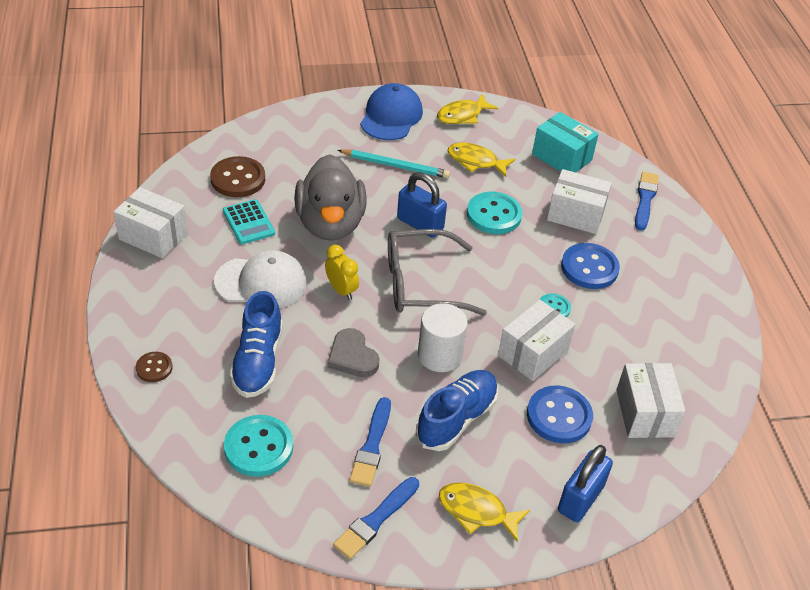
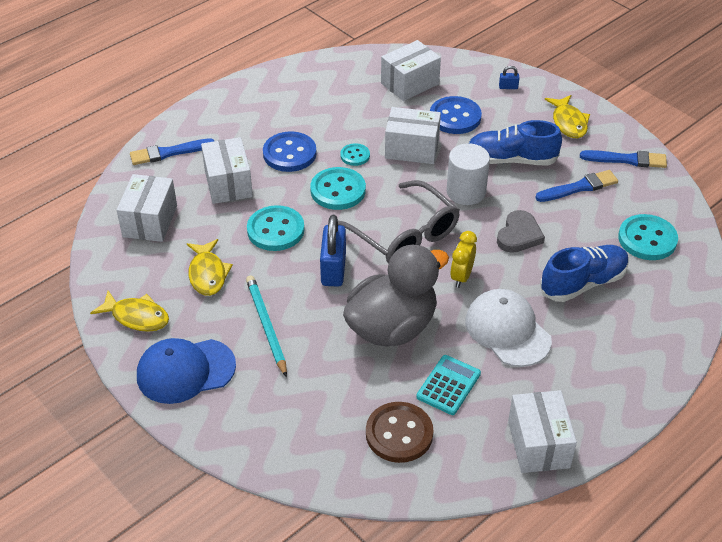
camera: 120 degrees left, 0 degrees up
(154, 368) = (659, 338): brown button -> none
(513, 273) = (338, 190): none -> turquoise button
(561, 157) = (150, 221): turquoise box -> white box
(580, 498) = (508, 87): blue padlock -> blue padlock, size x0.44

